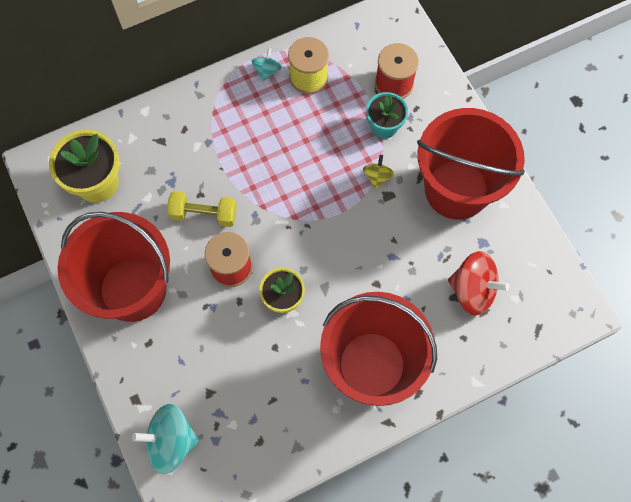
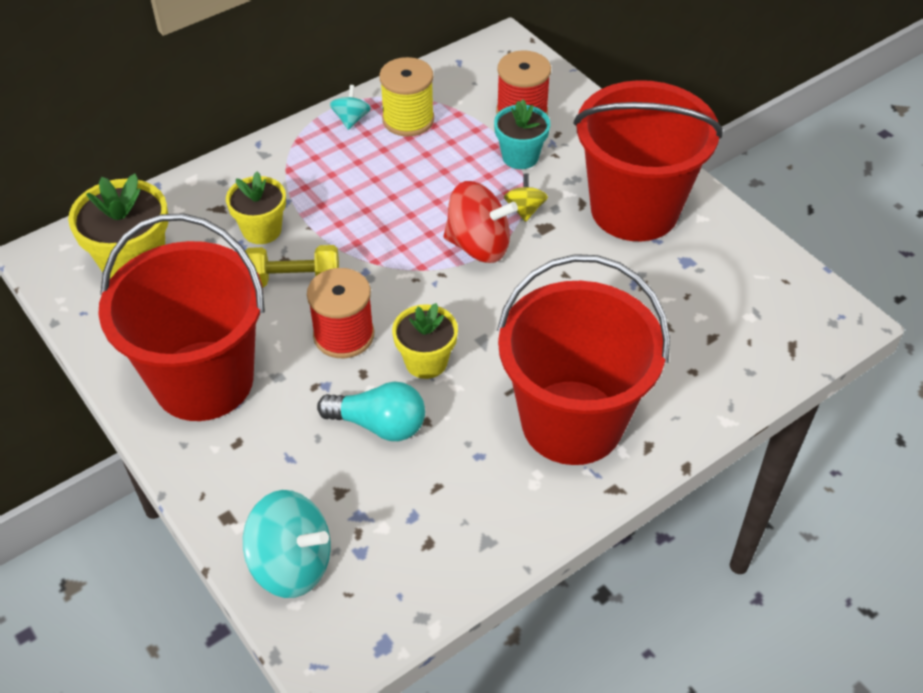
camera: 10 degrees left, 20 degrees down
(171, 441) = (292, 564): turquoise spinning top -> turquoise spinning top turned 150 degrees counterclockwise
(188, 165) = (262, 230): none -> yellow flower pot
(243, 345) = (379, 424): none -> turquoise light bulb
(472, 290) = (689, 315): red spinning top -> red spinning top (479, 245)

